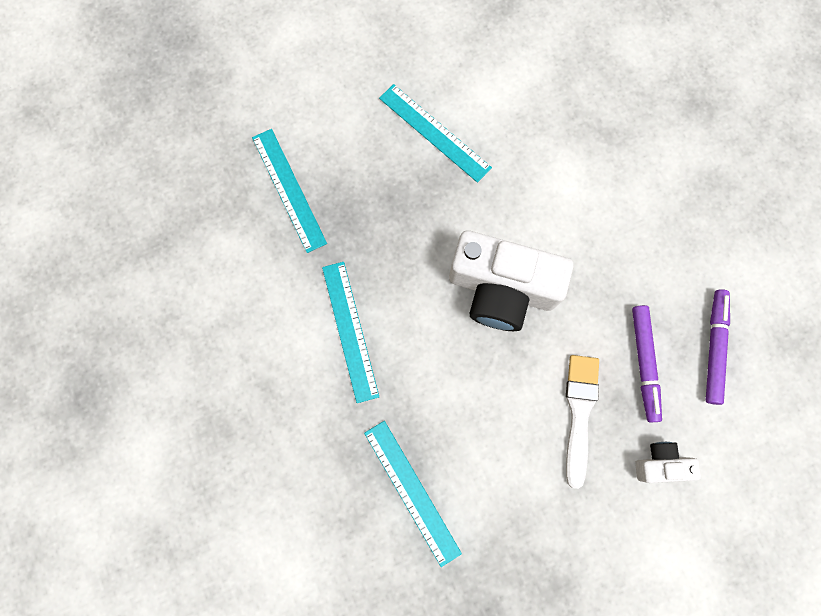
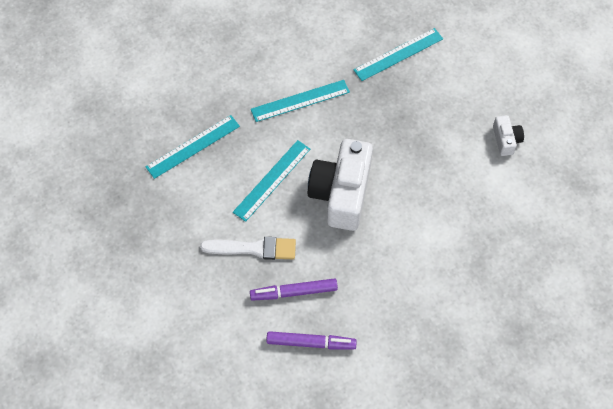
camera: 85 degrees right, 15 degrees down
(434, 133) = (458, 141): turquoise ruler -> turquoise ruler (272, 180)
(660, 464) = (220, 304): white camera -> white camera (506, 140)

